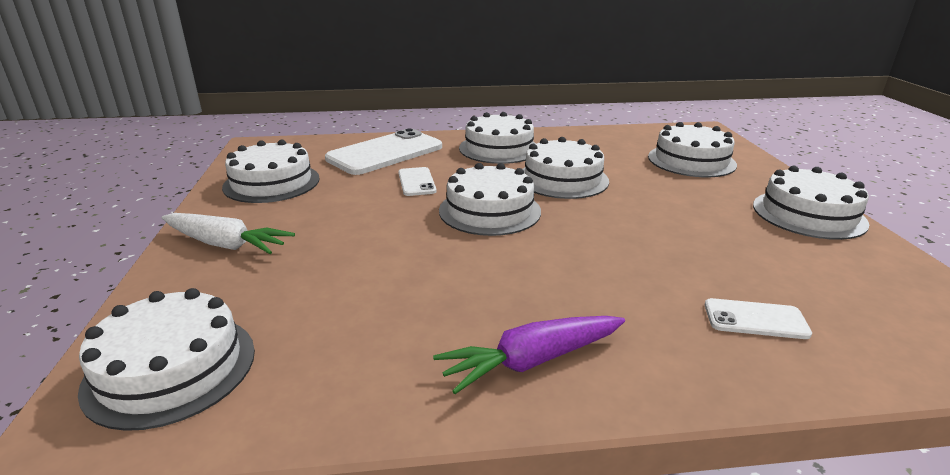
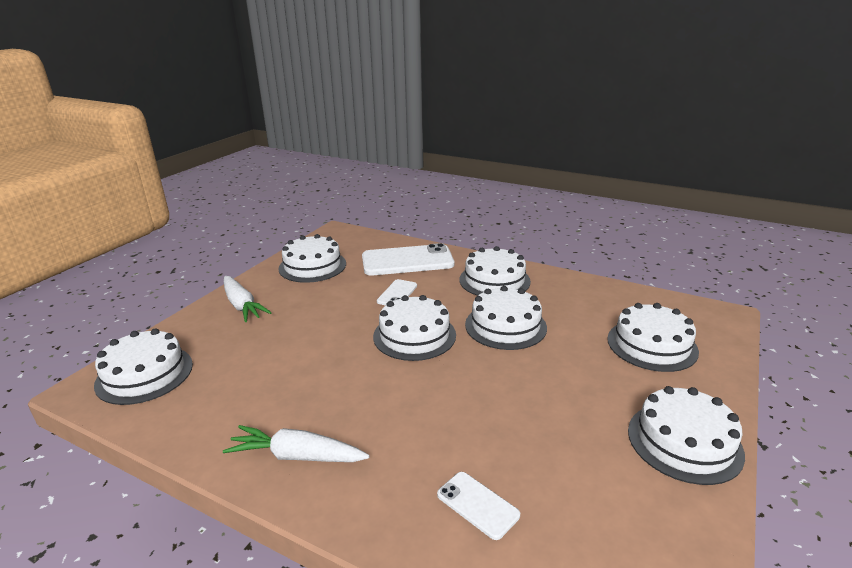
camera: 35 degrees right, 0 degrees up
(531, 361) = (297, 456): purple carrot -> white carrot

